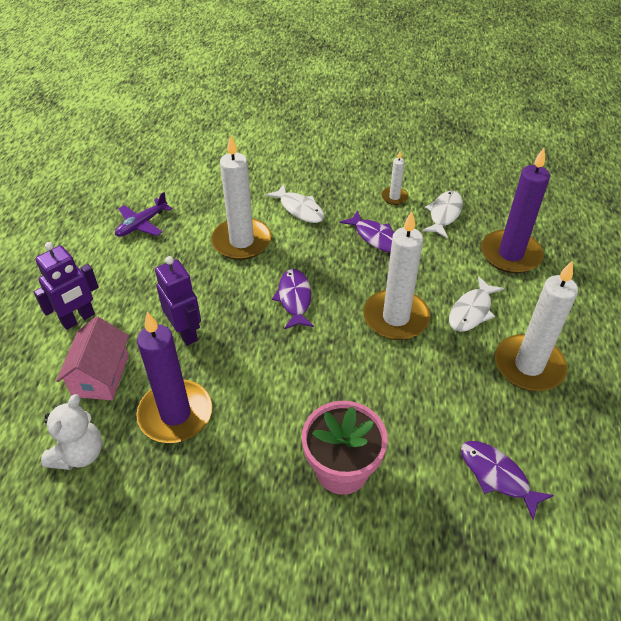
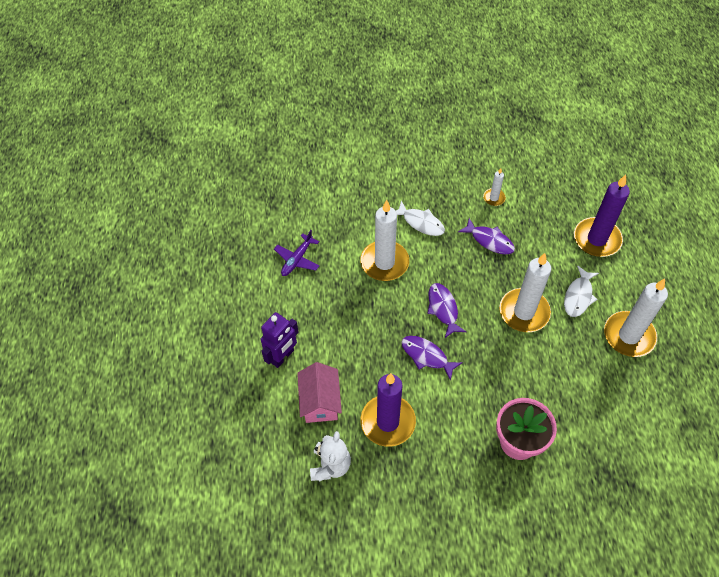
camera: 10 degrees left, 10 degrees up
(186, 332) = (370, 353): purple robot -> none
(444, 214) = (537, 208): white fish -> none
(497, 476) = (624, 426): purple fish -> purple fish (427, 356)

